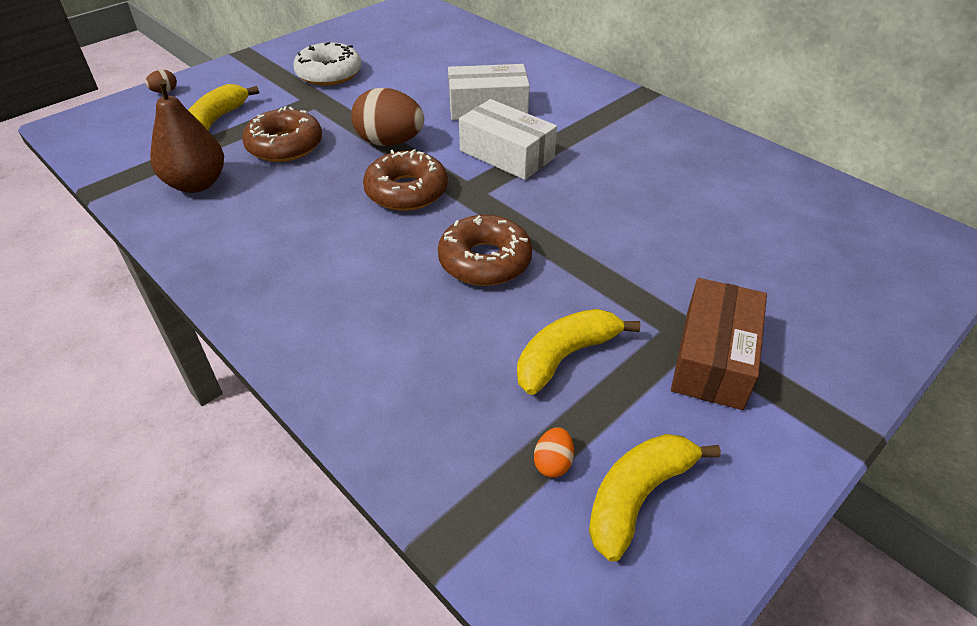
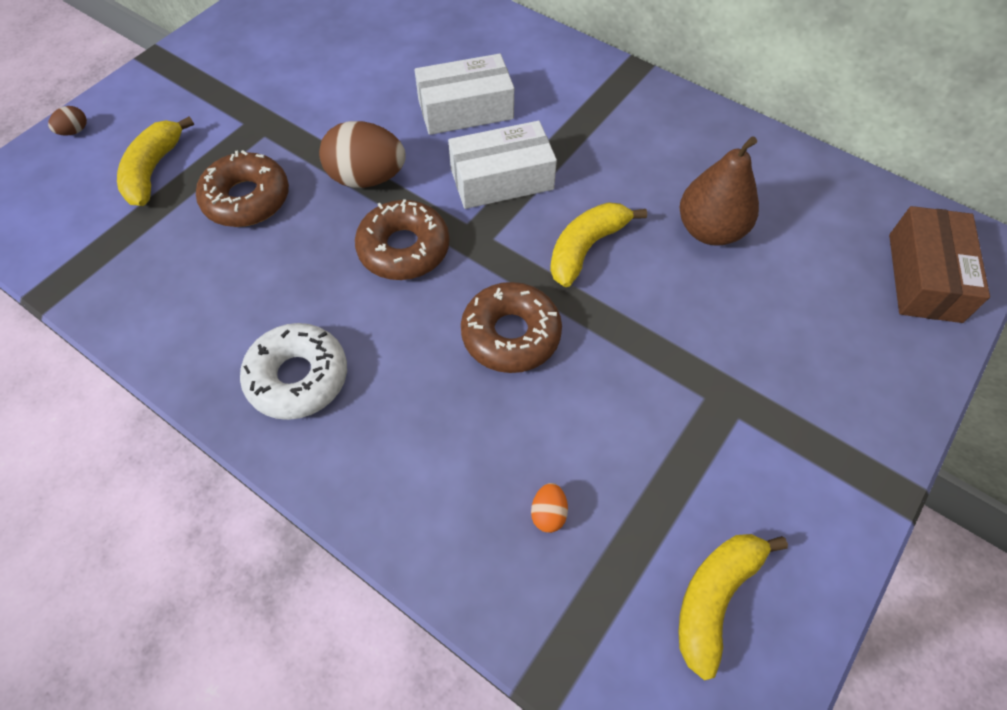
camera: 10 degrees left, 15 degrees up
(197, 184) = (161, 271): brown pear -> brown pear (710, 230)
(329, 73) = (267, 77): white donut -> white donut (298, 377)
(506, 154) = (502, 179): white box -> white box turned 45 degrees counterclockwise
(553, 463) = (630, 575): orange egg -> orange egg (548, 513)
(565, 356) = (617, 446): yellow banana -> yellow banana (586, 248)
(713, 358) = (760, 424): brown box -> brown box (924, 277)

